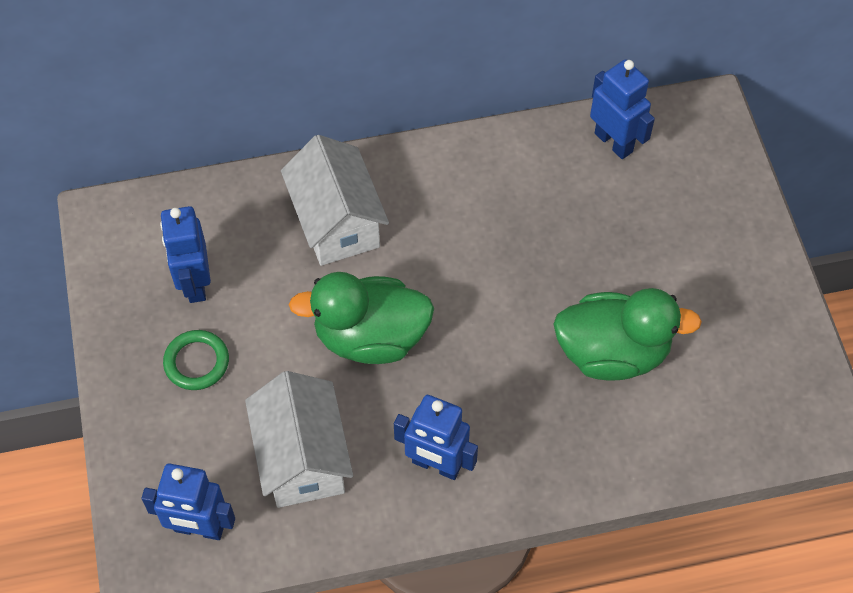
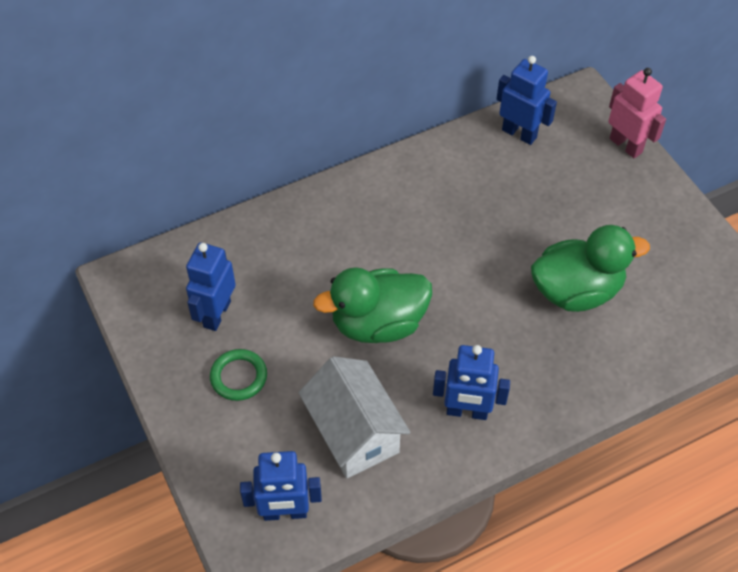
camera: 15 degrees left, 5 degrees down
(195, 283) = (216, 314): blue robot -> blue robot turned 45 degrees clockwise
(336, 222) = (319, 240): white house -> none
(738, 185) = (626, 145): none -> pink robot

